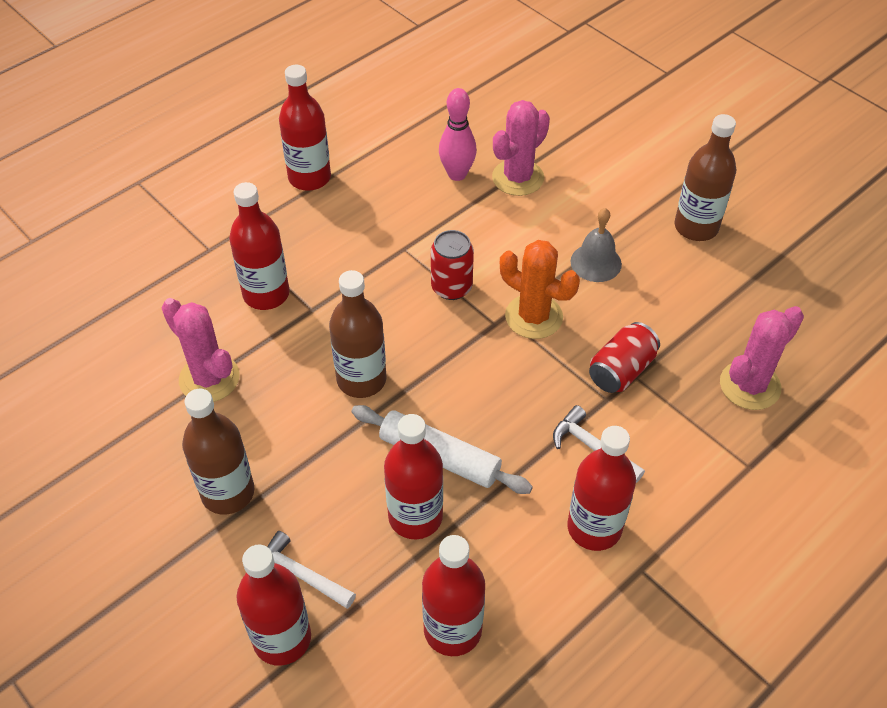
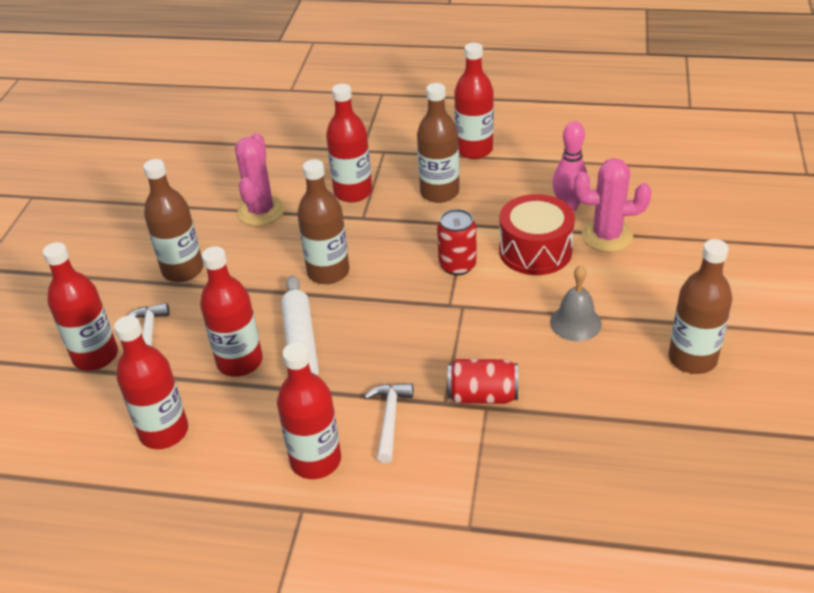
camera: 55 degrees right, 10 degrees down
(341, 237) = (439, 192): none -> brown bottle
(487, 229) = (535, 251): none -> red drum
(533, 317) = (479, 320): orange cactus -> none
(749, 385) = (556, 483): pink cactus -> none

